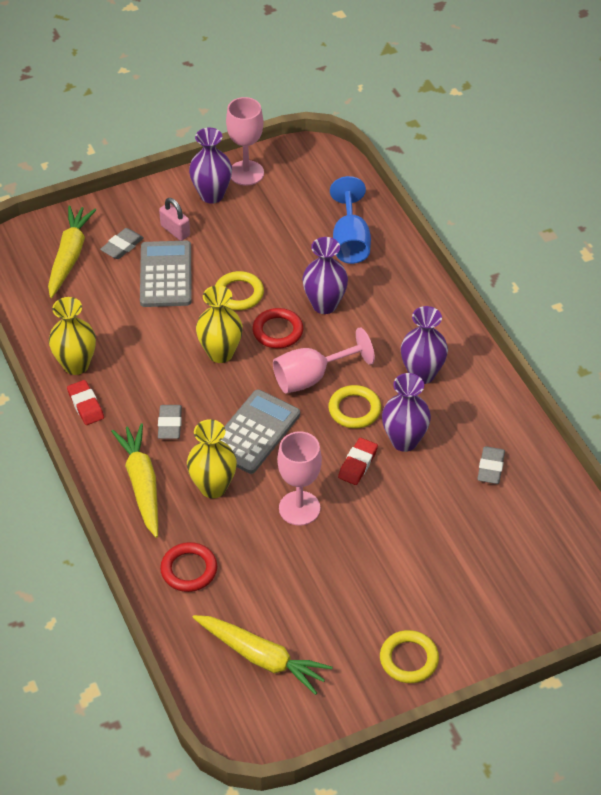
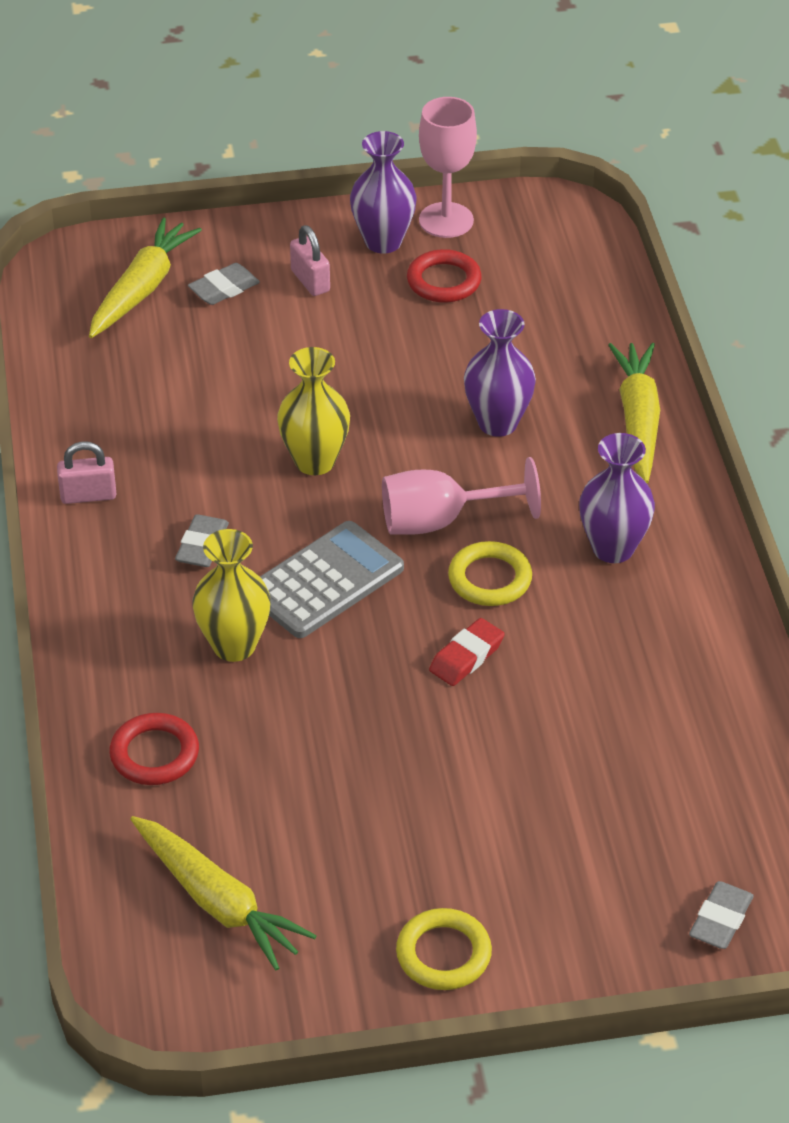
camera: 15 degrees right, 5 degrees down
(76, 365) = (95, 438): yellow vase -> none
(85, 405) = (88, 495): red eraser -> pink padlock
(142, 484) = (129, 620): yellow carrot -> yellow carrot (638, 420)
(166, 275) = (274, 339): grey calculator -> none
(239, 294) = (373, 384): yellow ring -> none
(278, 331) = (412, 447): red ring -> red ring (444, 281)
(299, 508) = (353, 701): pink goblet -> none
(350, 241) = (570, 341): blue goblet -> none
(404, 441) = (551, 638): purple vase -> none
(490, 468) = (673, 703): grey eraser -> grey eraser (720, 920)

